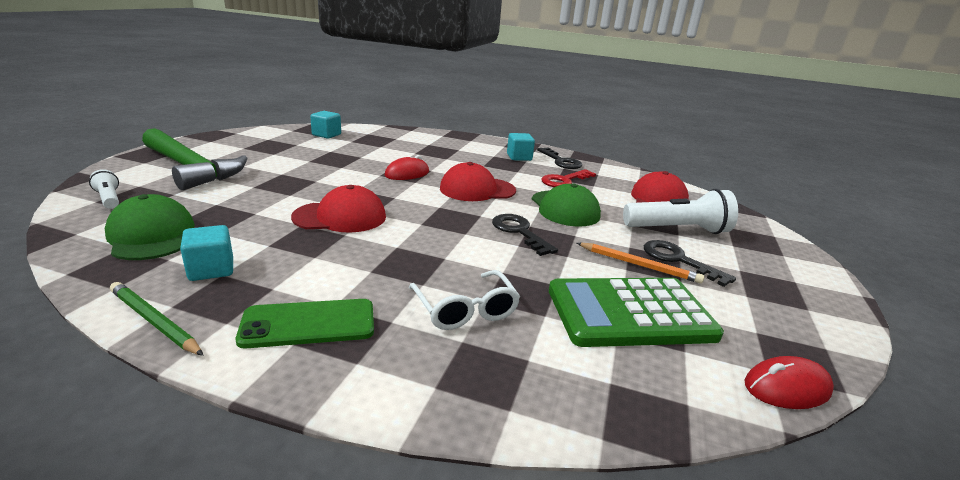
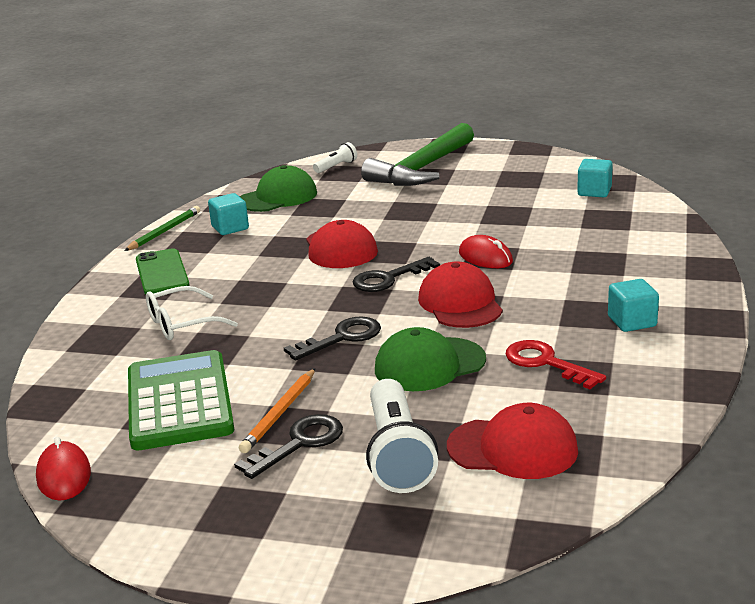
camera: 90 degrees right, 0 degrees up
(561, 161) = (648, 359): black key -> black key (388, 279)

